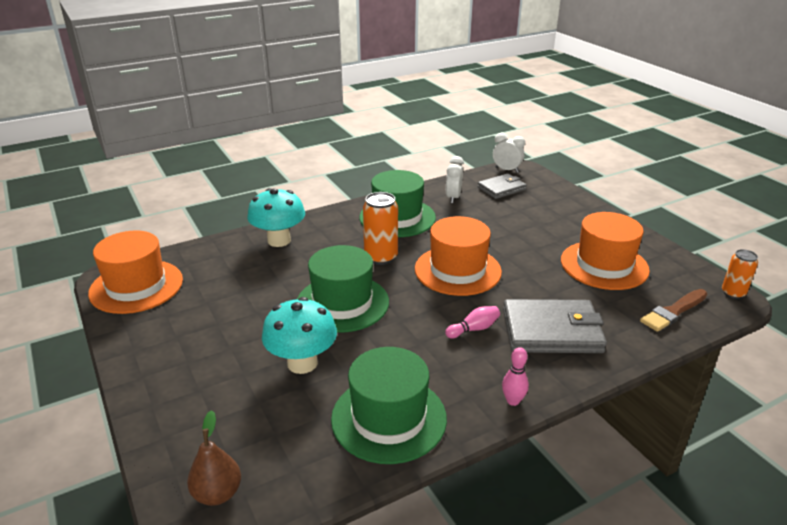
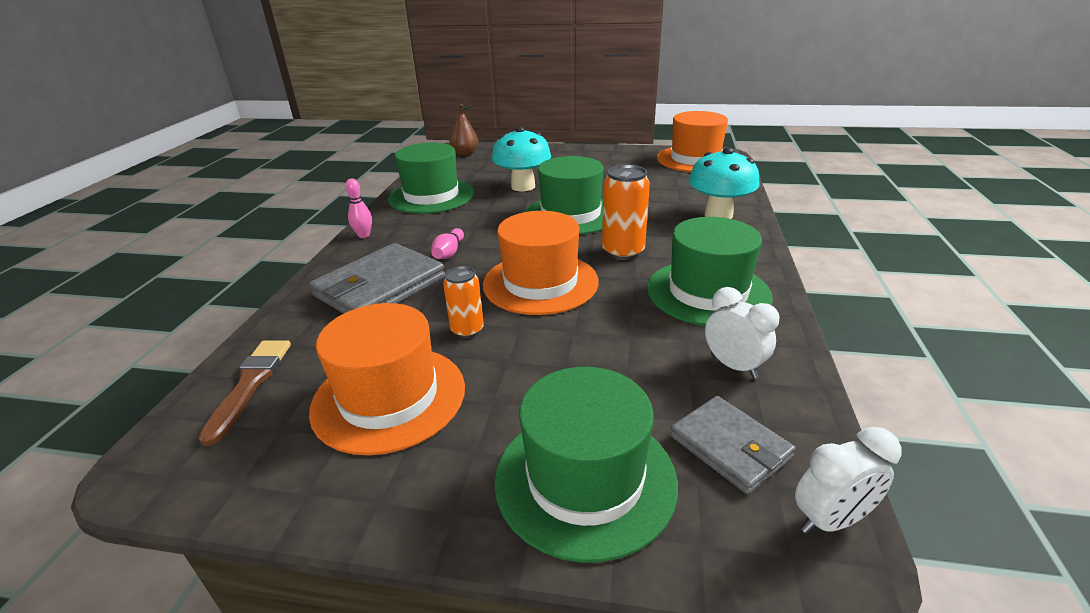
camera: 130 degrees right, 0 degrees up
(501, 188) = (730, 447): grey wallet -> grey wallet turned 45 degrees counterclockwise
(558, 207) = (585, 479): none -> green hat
(733, 293) = (149, 481): orange can -> orange can (467, 330)

